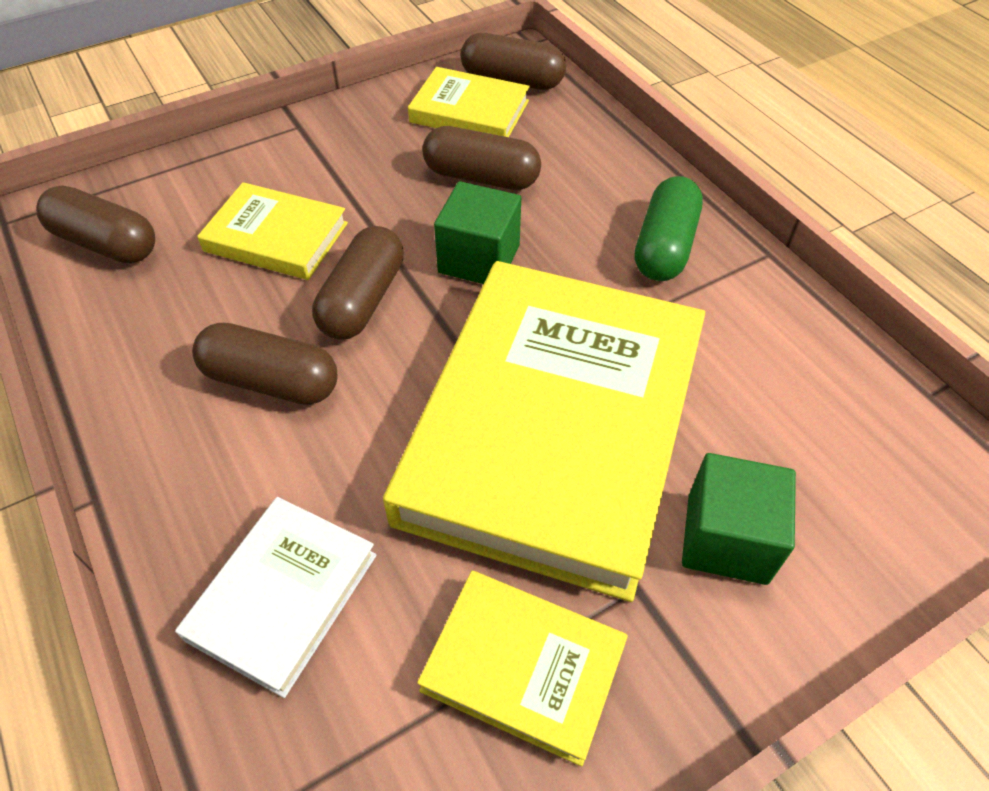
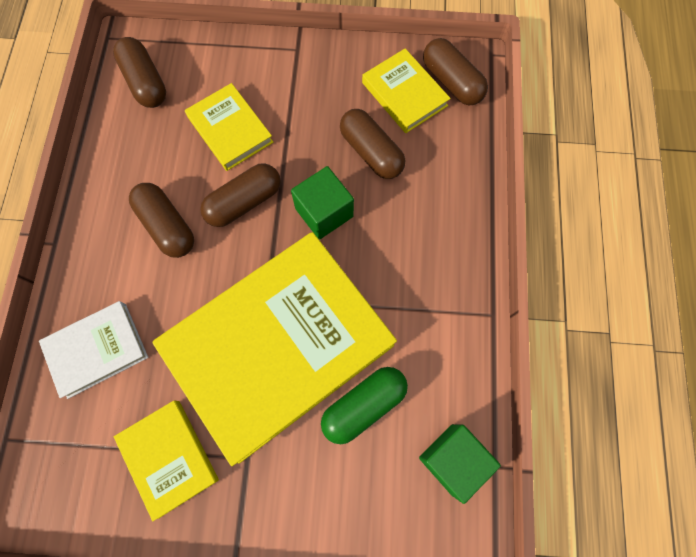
camera: 35 degrees right, 20 degrees up
(664, 246) = (435, 270): green capsule -> green capsule (363, 405)
(727, 538) = (310, 465): green cube -> green cube (452, 459)

